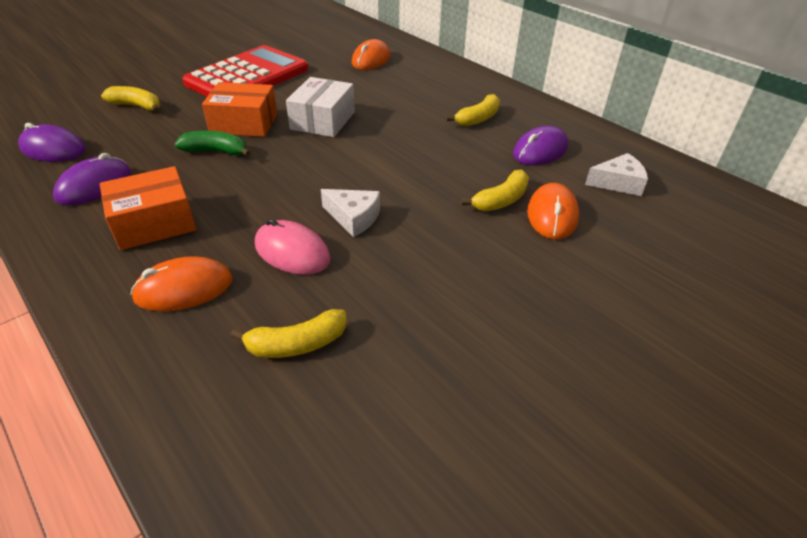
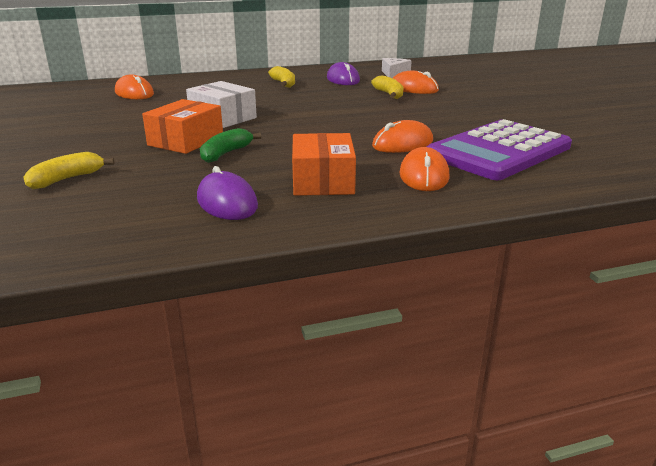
camera: 65 degrees left, 15 degrees down
(53, 149) = (109, 222): purple mouse -> none
(247, 76) = (83, 132): red calculator -> none
(292, 252) = (402, 144): pink mouse -> orange mouse
(297, 344) = (499, 151): yellow banana -> purple calculator
(354, 217) = (375, 125): white cheese -> none

